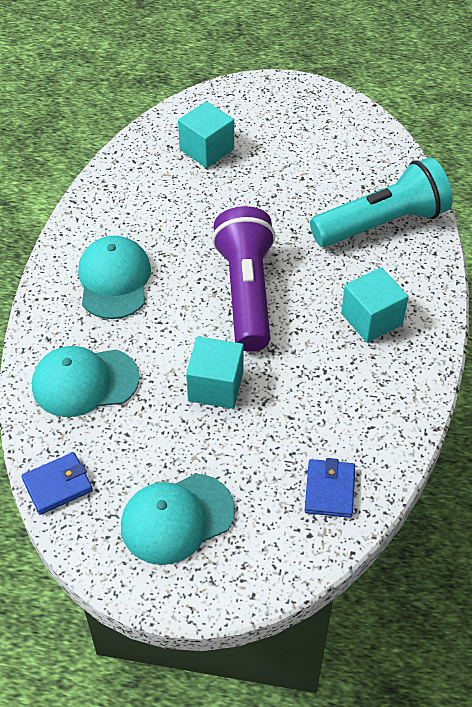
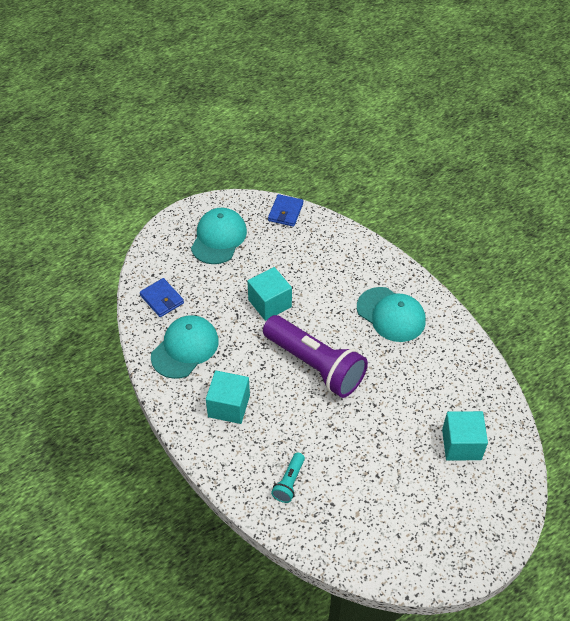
camera: 135 degrees right, 0 degrees up
(85, 382) = (333, 257): turquoise cap -> turquoise cap (185, 348)
(382, 223) = (289, 482): turquoise flashlight -> turquoise flashlight, size x0.43

